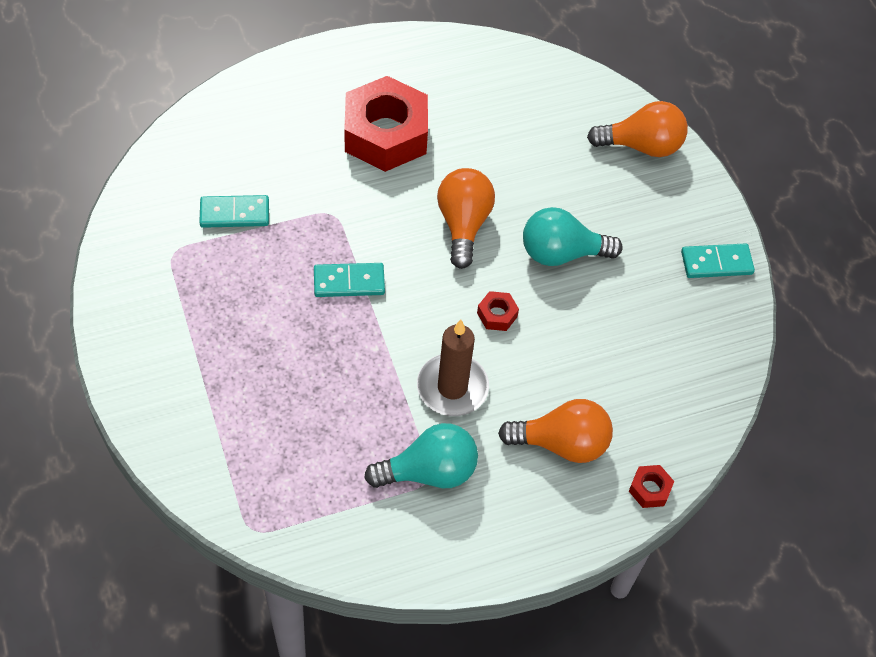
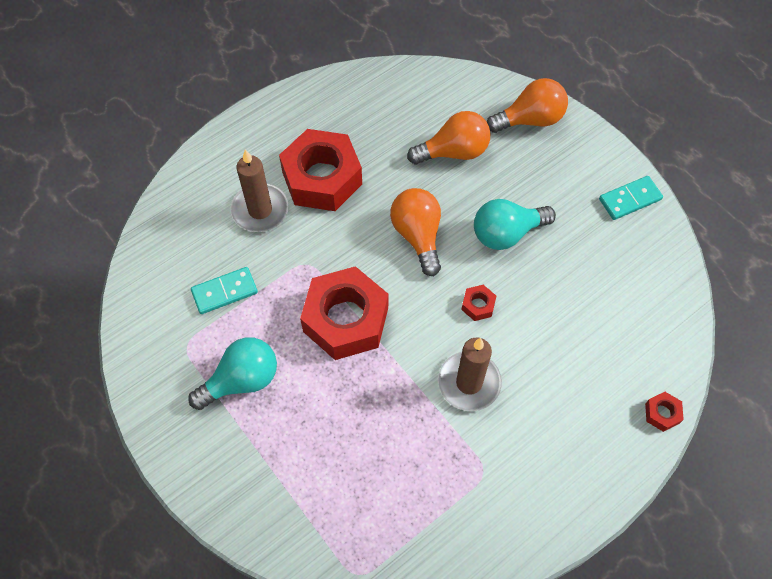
camera: 15 degrees left, 5 degrees up
(306, 145) = (260, 210): none -> brown candle
(349, 282) = (346, 319): turquoise domino -> red nut
(429, 472) = (481, 465): turquoise light bulb -> turquoise light bulb (241, 380)
(561, 443) = (576, 399): orange light bulb -> orange light bulb (453, 152)

